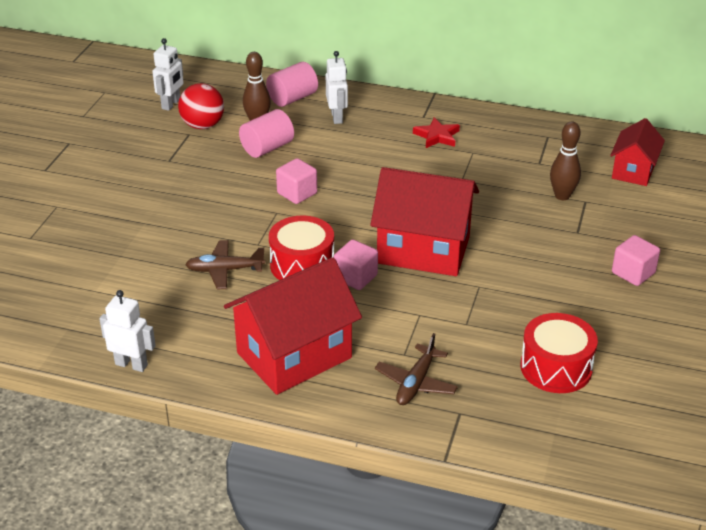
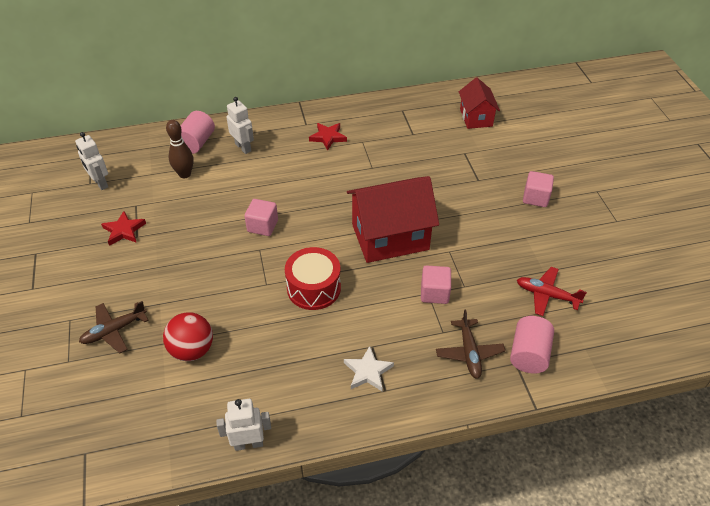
camera: 30 degrees left, 10 degrees up
(161, 151) = (124, 230): none -> red star
(171, 104) = (100, 183): white robot -> white robot turned 150 degrees clockwise
(203, 125) = (141, 193): red ball -> red ball (192, 350)
(224, 270) = (258, 319): brown plane -> brown plane (114, 331)
(267, 148) = (209, 194): pink cylinder -> pink cylinder (528, 354)
(294, 355) = (368, 371): red house -> white star
(355, 277) = (360, 282): pink cube -> pink cube (434, 293)
(556, 367) = (546, 295): red drum -> red plane
(562, 196) = (447, 154): brown bowling pin -> none

